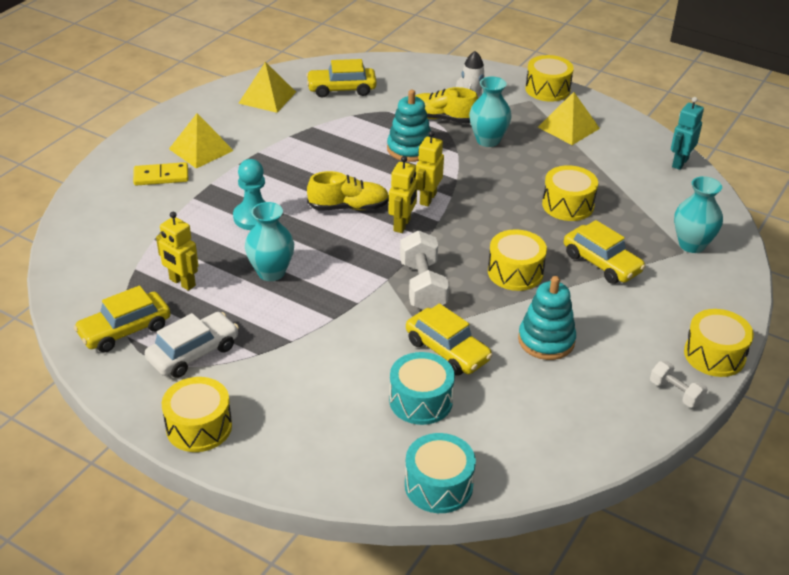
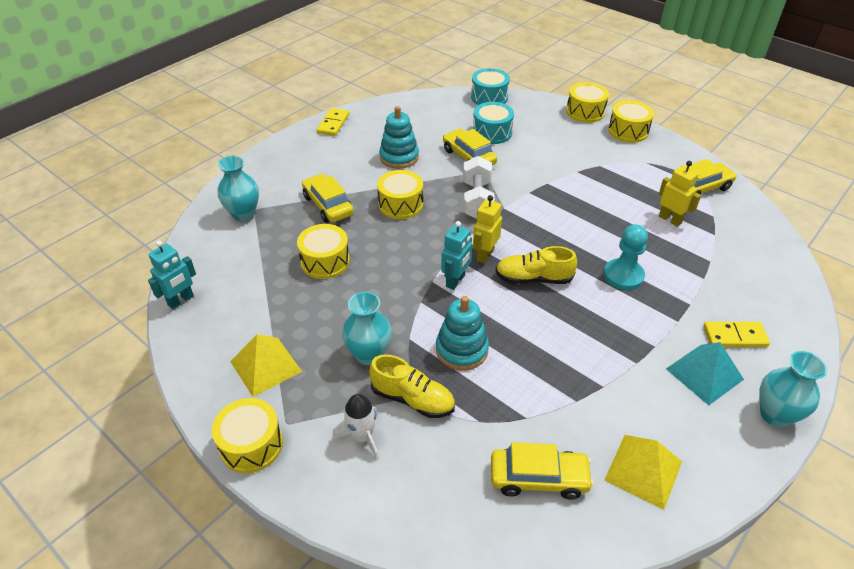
camera: 170 degrees left, 5 degrees up
(193, 353) = (644, 170): white car -> none
(201, 149) = (704, 373): yellow pyramid -> turquoise pyramid
(271, 272) = (599, 221): turquoise vase -> turquoise vase (775, 414)
(427, 198) = (455, 281): yellow robot -> turquoise robot
(675, 393) = (333, 124): white dumbbell -> yellow domino
(714, 355) = (292, 140): yellow drum -> yellow drum (585, 112)

